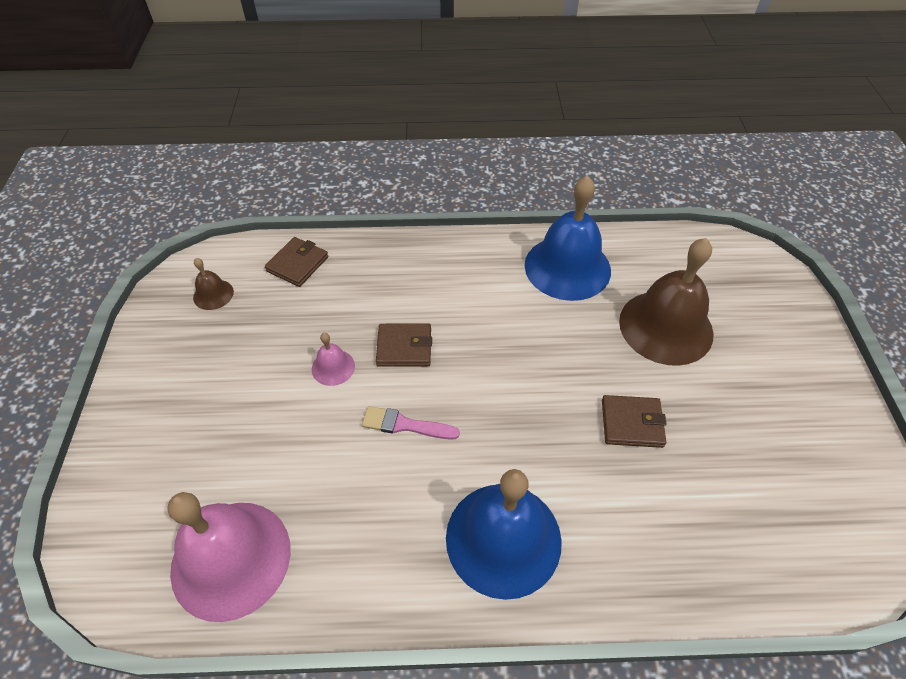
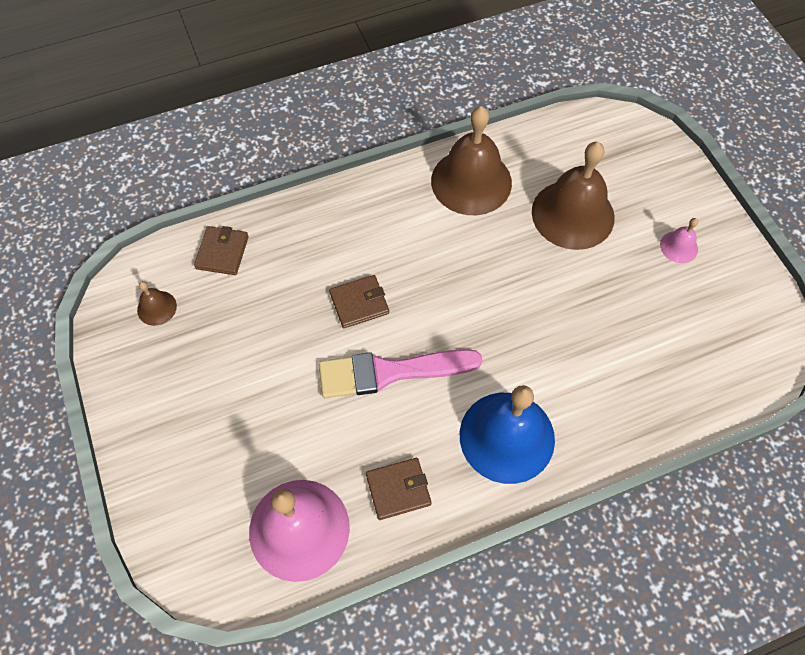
camera: 20 degrees left, 10 degrees up
(333, 367) = (305, 342): pink bell -> pink bell (679, 247)
(405, 425) = (390, 372): pink brush -> pink brush, size x1.88
(567, 267) = (471, 181): blue bell -> brown bell
(632, 423) = (572, 309): brown wallet -> brown wallet (398, 489)

